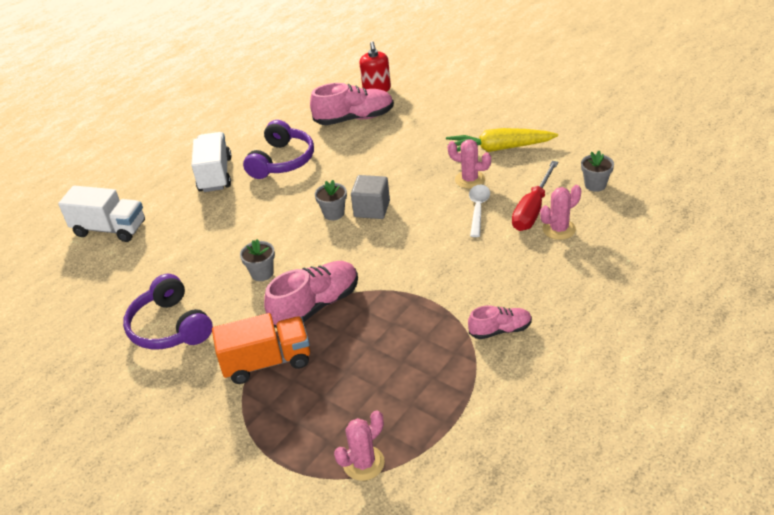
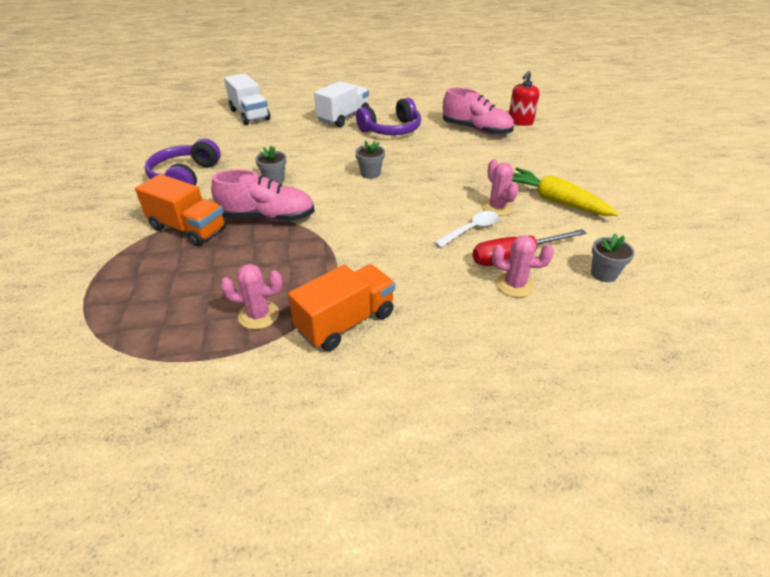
camera: 40 degrees right, 0 degrees up
(363, 463) = (116, 333): pink cactus -> pink cactus (258, 315)
(372, 209) = (397, 185): grey cube -> none
(500, 330) = (346, 322): pink shoe -> orange truck

